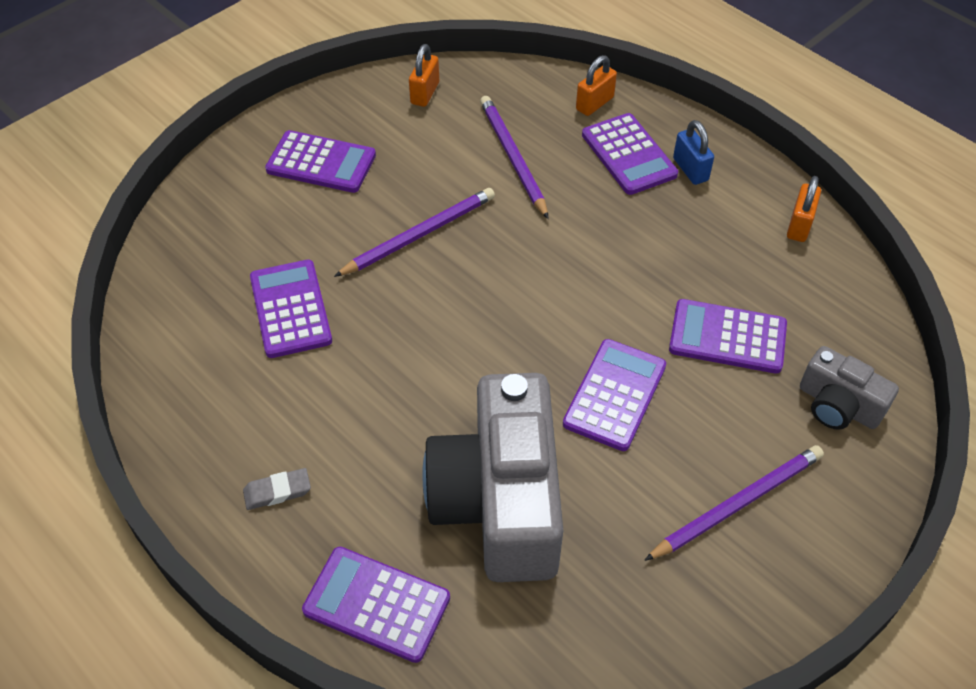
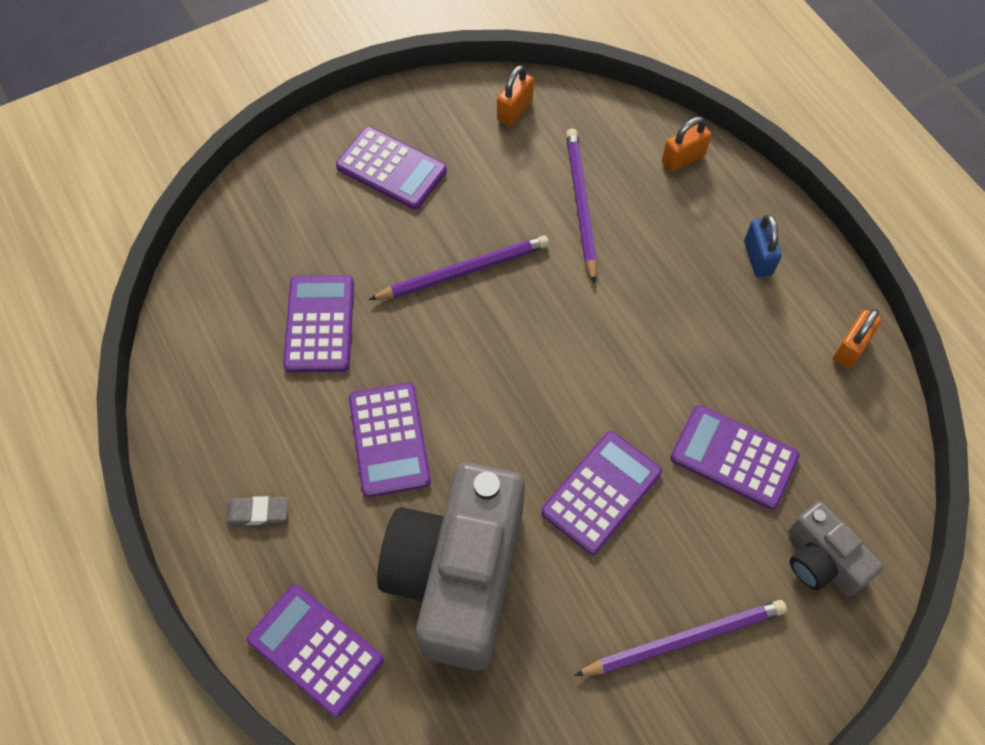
camera: 15 degrees right, 10 degrees up
(628, 155) = (699, 226): purple calculator -> purple calculator (389, 440)

